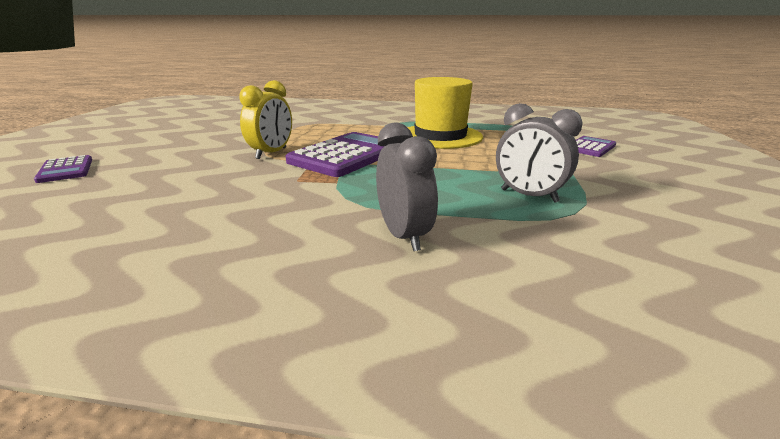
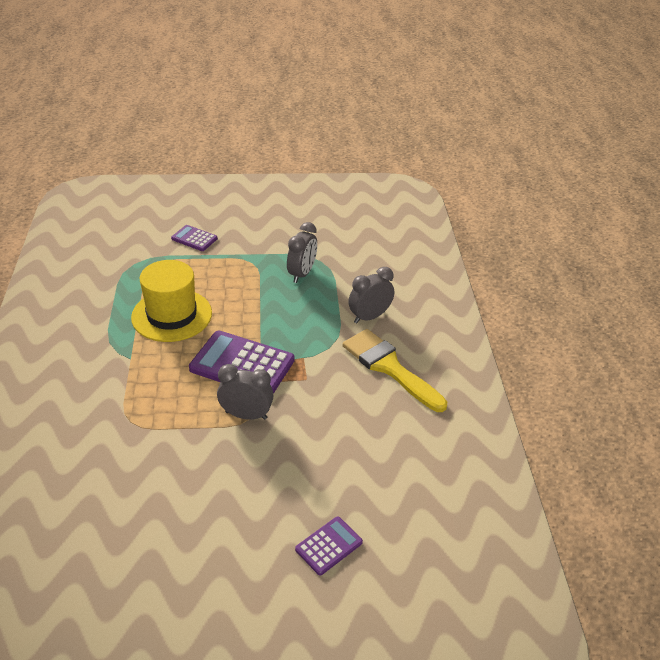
camera: 105 degrees left, 15 degrees up
(265, 235) = (389, 367): none -> yellow brush
(271, 153) = (246, 415): yellow clock -> grey clock

